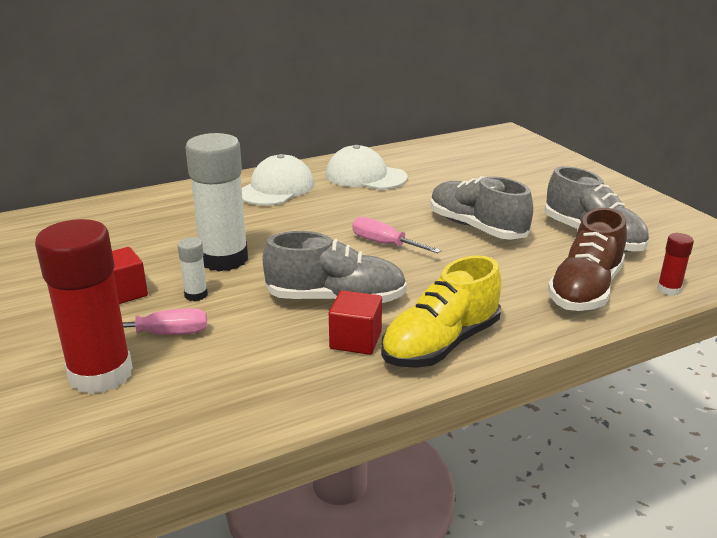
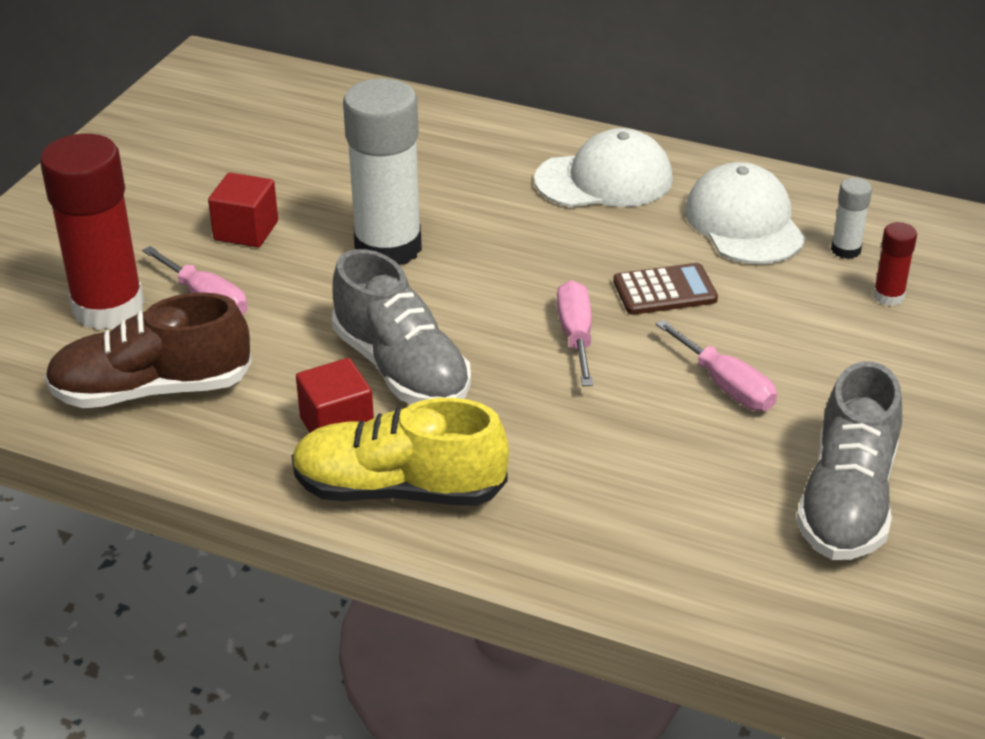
camera: 50 degrees right, 10 degrees up
(196, 295) = (297, 275): white glue stick -> white glue stick (846, 250)
(385, 211) = (665, 291): none -> brown calculator
(476, 227) = (726, 386): grey shoe -> pink screwdriver
(585, 290) = (674, 553): brown shoe -> brown shoe (151, 390)
(668, 289) = (776, 631): red glue stick -> red glue stick (888, 296)

